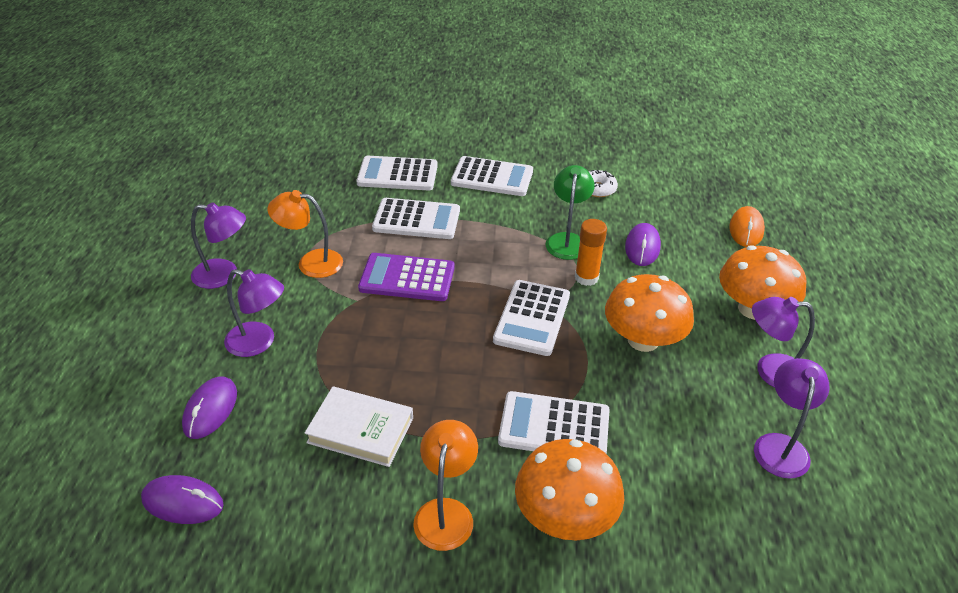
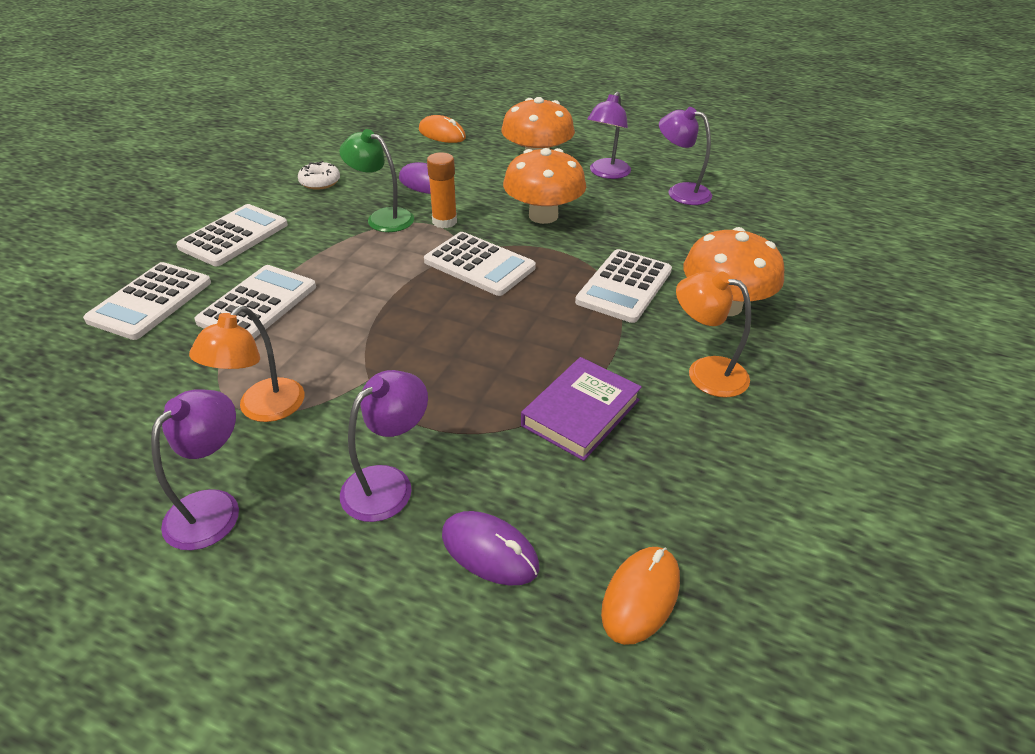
camera: 70 degrees left, 0 degrees up
(183, 502) = (640, 596): purple mouse -> orange mouse
(360, 430) = (581, 413): white book -> purple book
(407, 278) = (358, 332): purple calculator -> none

